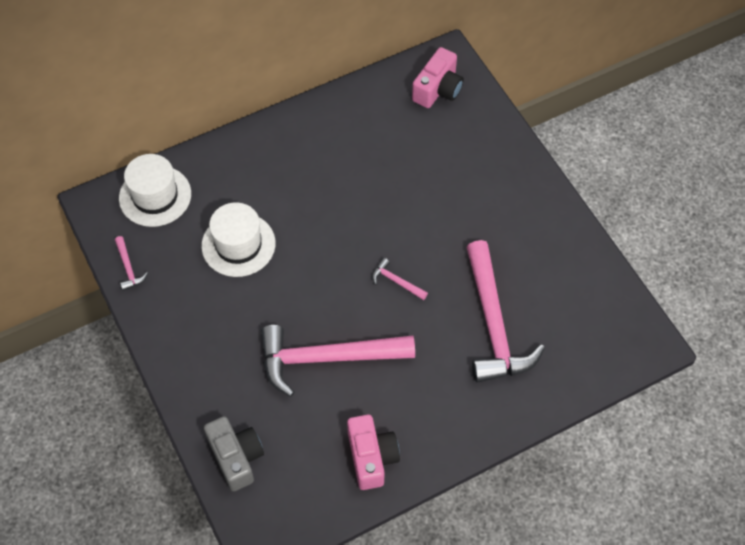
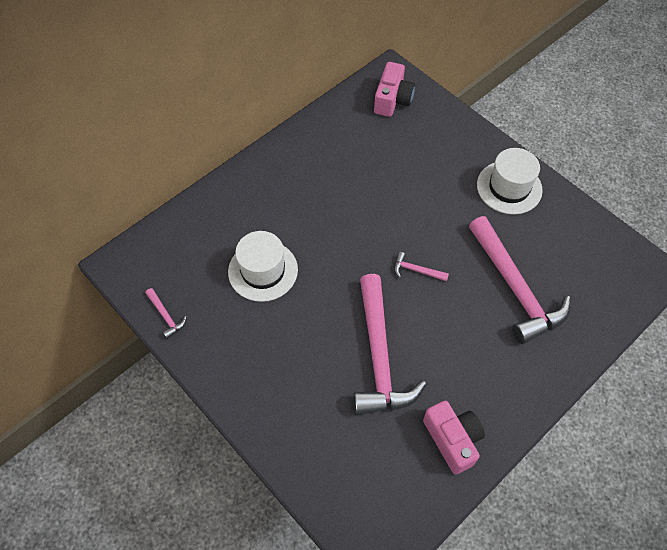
camera: 15 degrees left, 0 degrees up
(155, 196) = (171, 244): white hat -> white hat (509, 187)
(236, 457) = (326, 474): grey camera -> none
(327, 358) = (379, 356): pink hammer -> pink hammer turned 75 degrees counterclockwise

